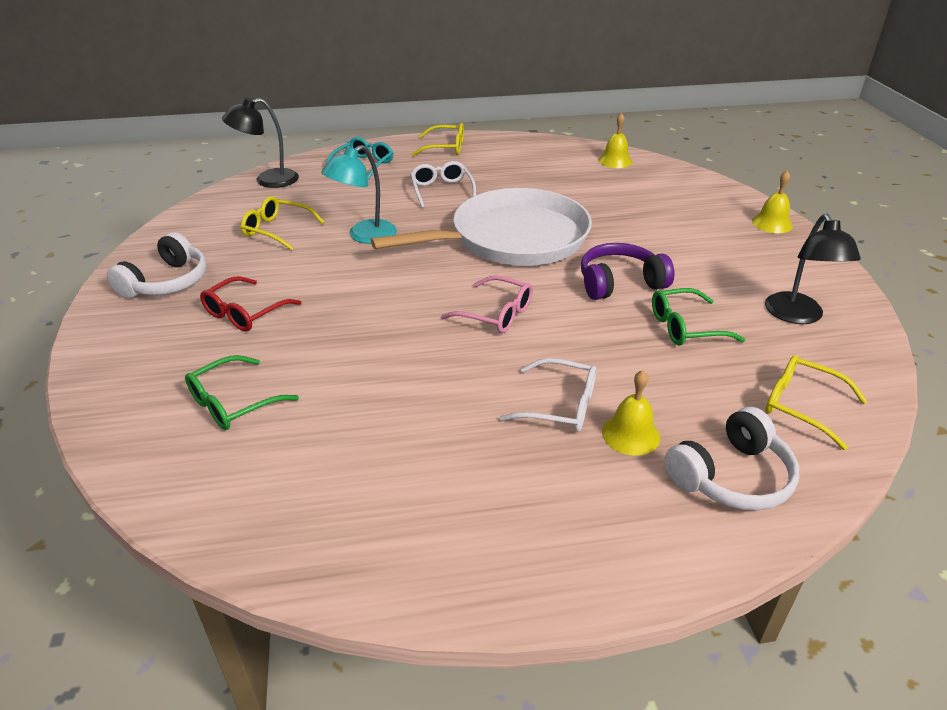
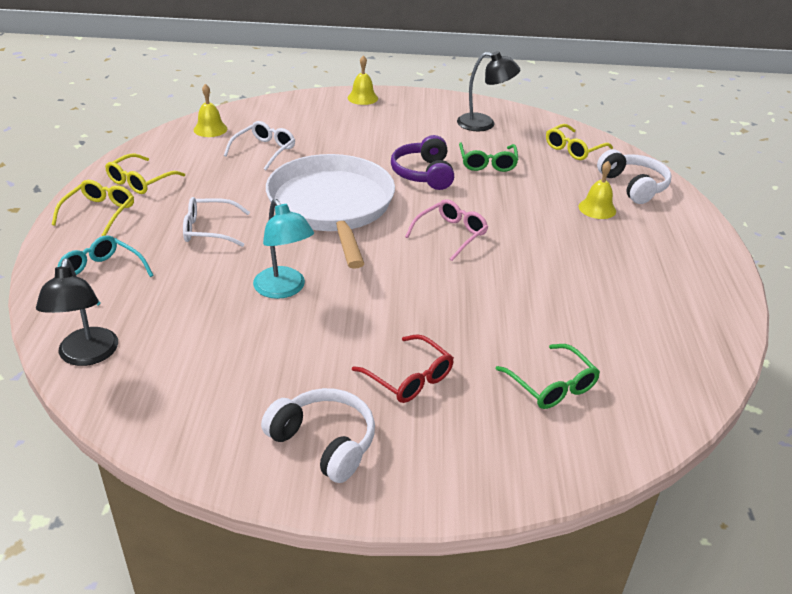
camera: 80 degrees left, 0 degrees up
(277, 230) = (237, 351): yellow glasses -> yellow glasses (140, 181)
(560, 405) = (567, 228): white glasses -> white glasses (264, 151)

